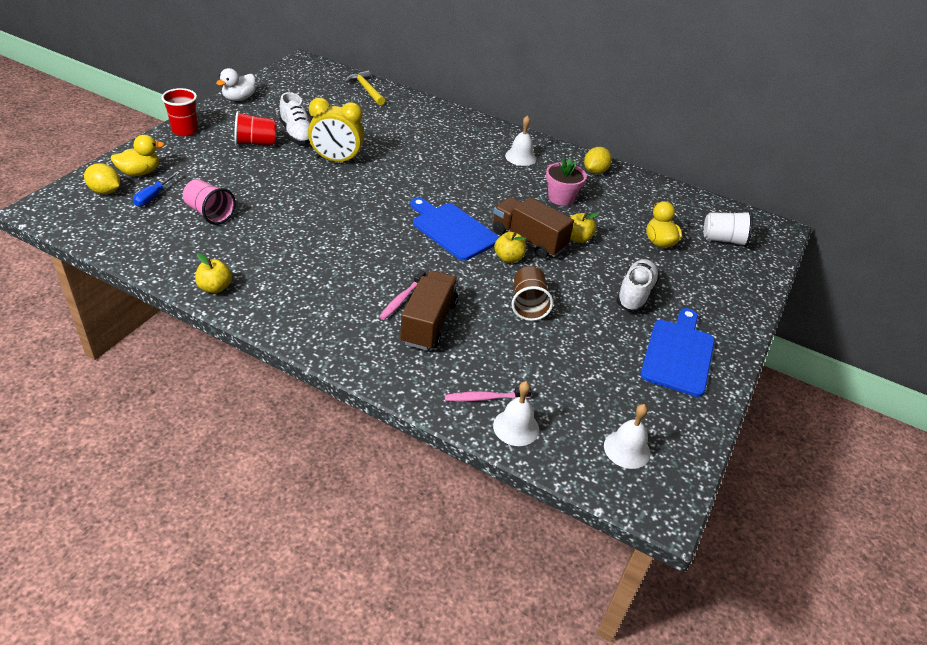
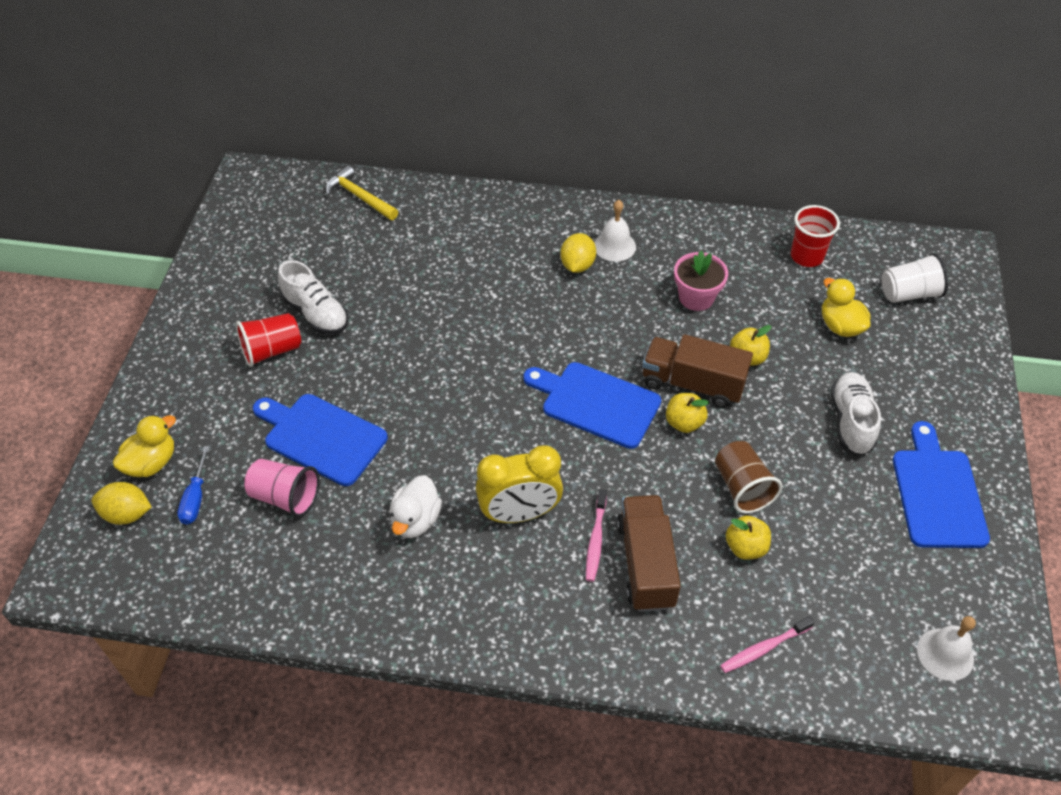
camera: 15 degrees left, 10 degrees up
(185, 130) = (165, 364): red cup -> red cup (806, 256)
(215, 288) = (365, 616): yellow apple -> yellow apple (745, 547)
(239, 98) = (201, 277): white duck -> white duck (416, 520)
(255, 192) = (321, 437): none -> blue cutting board
(336, 160) = (392, 341): yellow clock -> yellow clock (519, 514)
(516, 427) = (817, 675): white bell -> none
(595, 171) = (714, 236): yellow lemon -> yellow lemon (577, 265)

